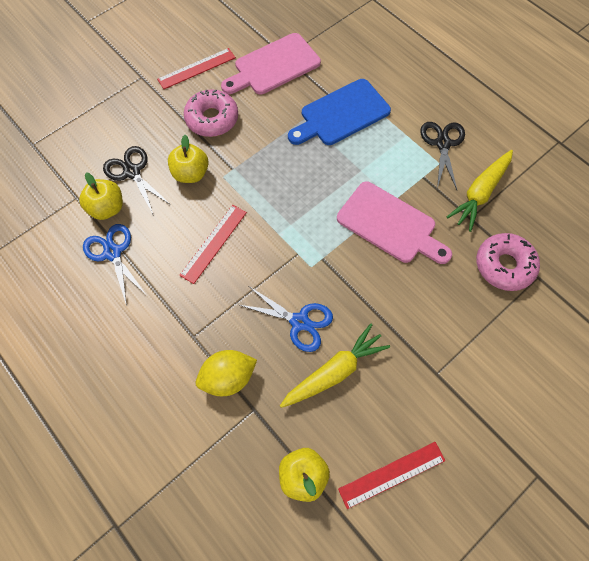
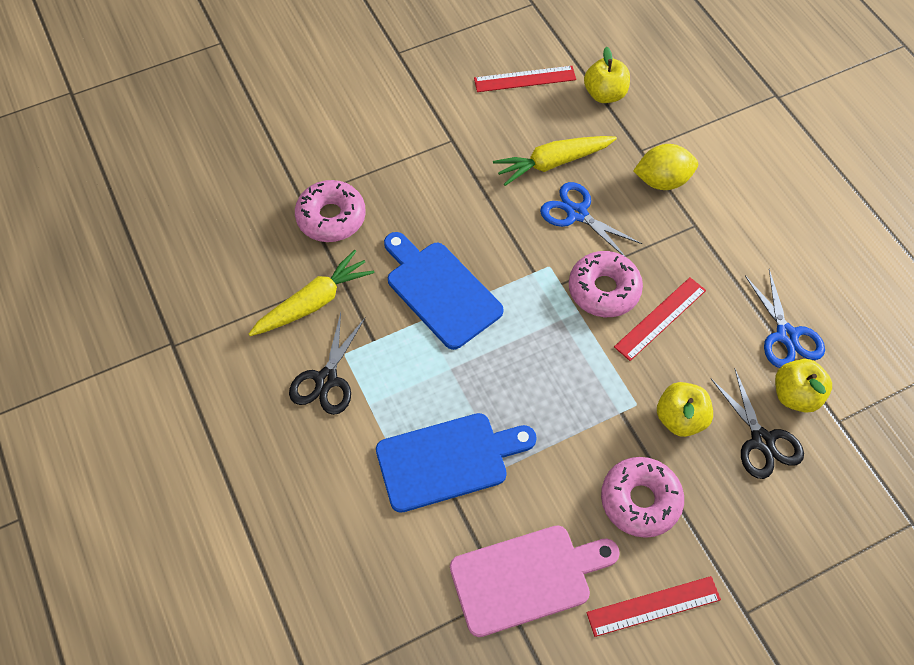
camera: 165 degrees left, 5 degrees down
(262, 256) = (604, 290): none -> pink donut
(390, 225) = (440, 291): pink cutting board -> blue cutting board

